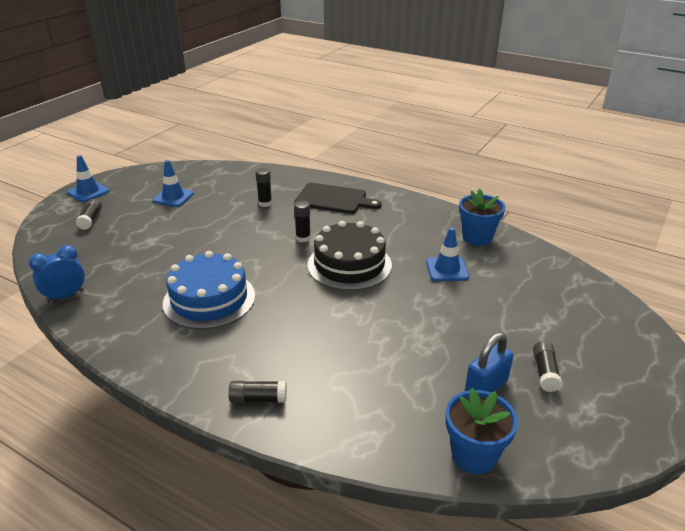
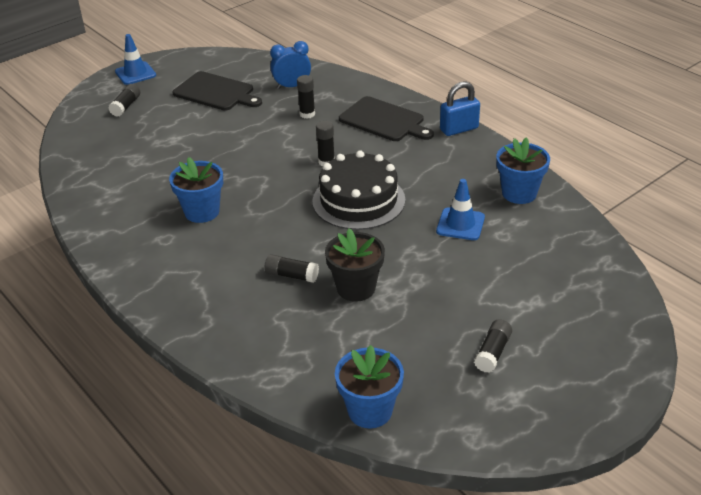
camera: 20 degrees right, 5 degrees up
(65, 296) = (74, 184): blue clock -> blue clock (292, 86)
(173, 197) = (216, 92): blue traffic cone -> black cutting board
(209, 299) = (202, 212): blue cake -> blue flower pot
(258, 399) = (202, 317): black glue stick -> black glue stick (291, 275)
(391, 340) = (356, 288): none -> black flower pot
(486, 387) = (422, 353): blue padlock -> blue padlock (459, 129)

